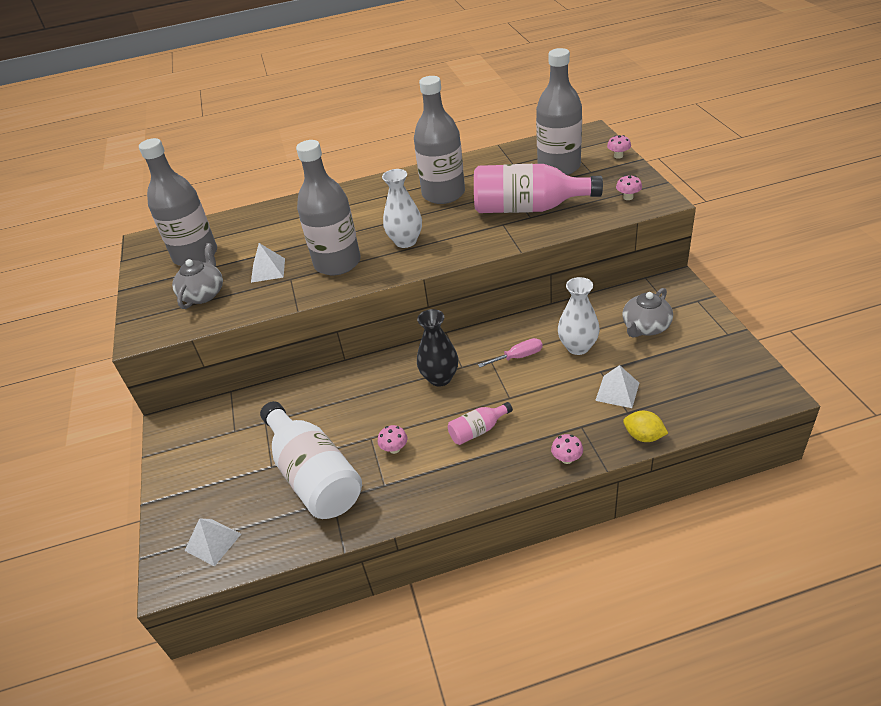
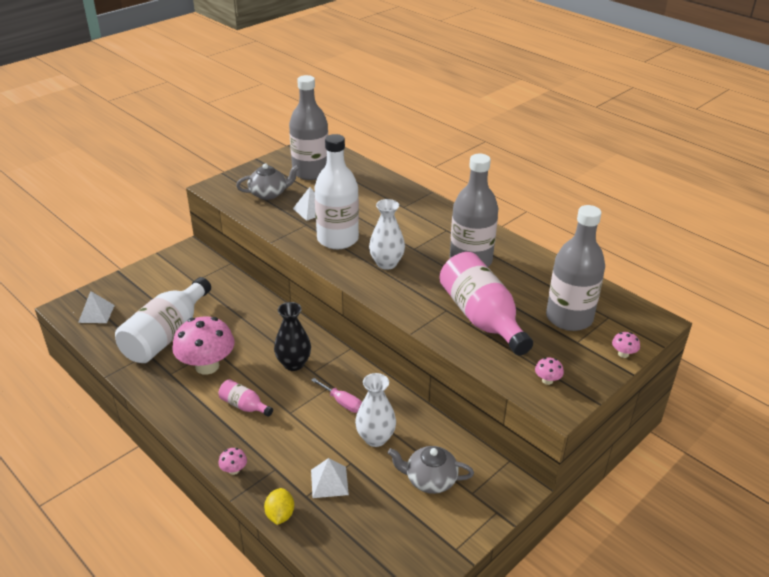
camera: 55 degrees right, 5 degrees down
(337, 263) = (337, 239): grey bottle -> white bottle
(394, 449) = (207, 366): pink mushroom -> pink mushroom, size x2.45

